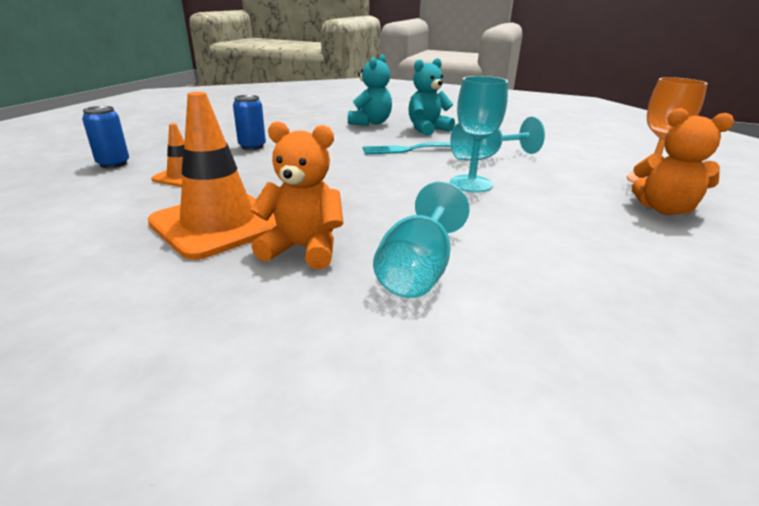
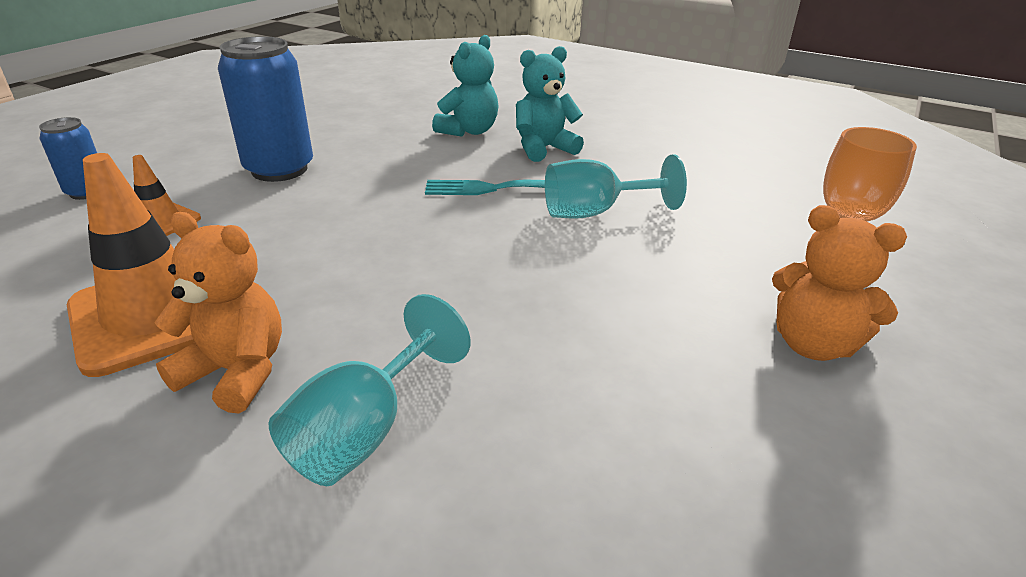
camera: 10 degrees right, 5 degrees up
(252, 146) = (279, 169): blue can -> blue can, size x1.84
(471, 184) = (542, 265): turquoise goblet -> none

